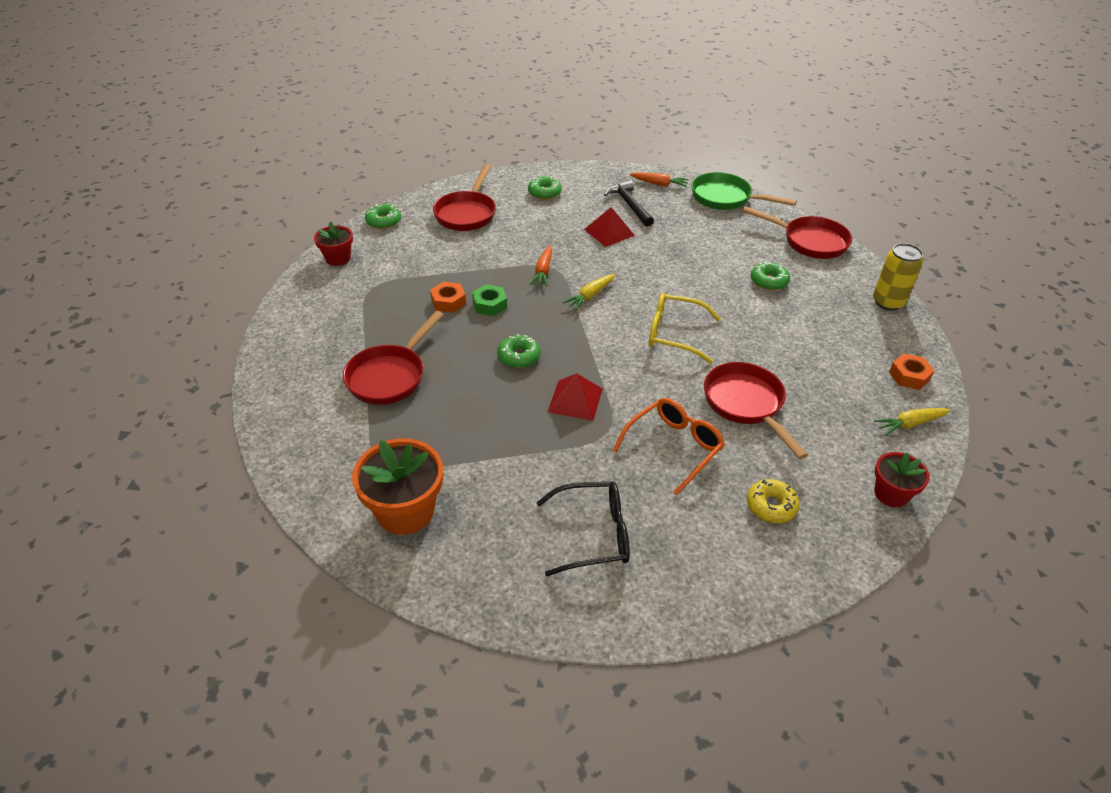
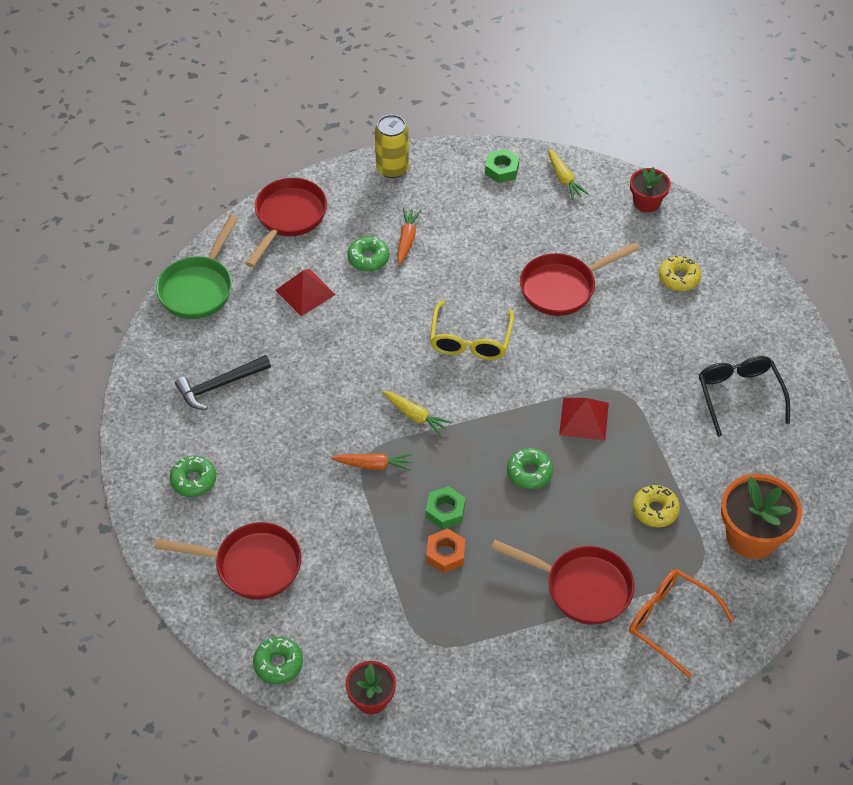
camera: 95 degrees left, 10 degrees up
(457, 437) = (655, 510): none -> yellow donut
(609, 232) = (284, 404): red pyramid -> red pyramid (305, 292)
(659, 184) = (166, 354): orange carrot -> orange carrot (407, 239)
(673, 447) = (628, 341): orange glasses -> orange glasses (670, 621)
(909, 376) = (501, 170): orange nut -> green nut

